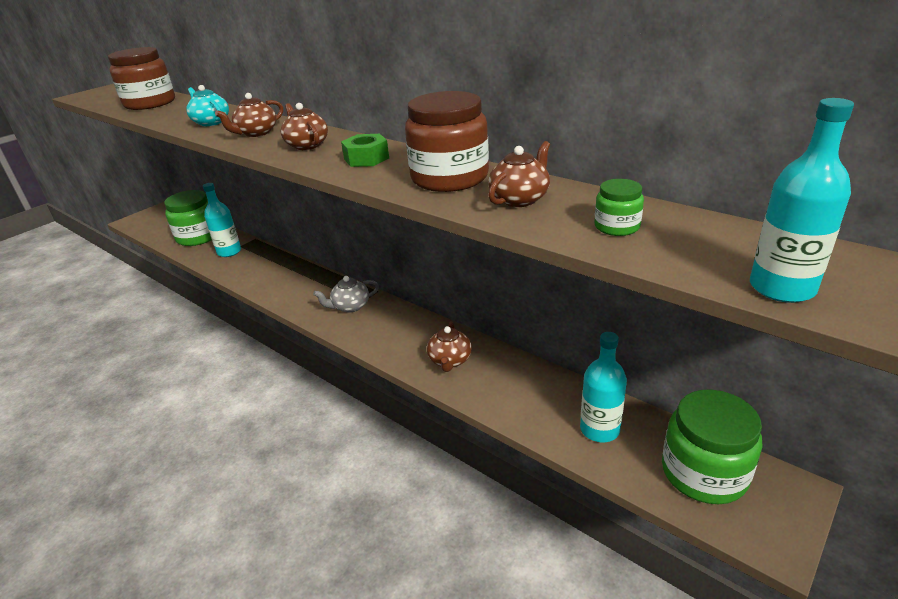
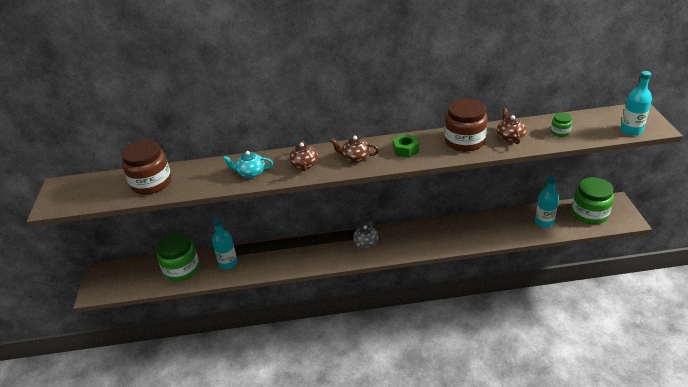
camera: 45 degrees left, 5 degrees up
(450, 360) = (454, 235): brown teapot -> none

